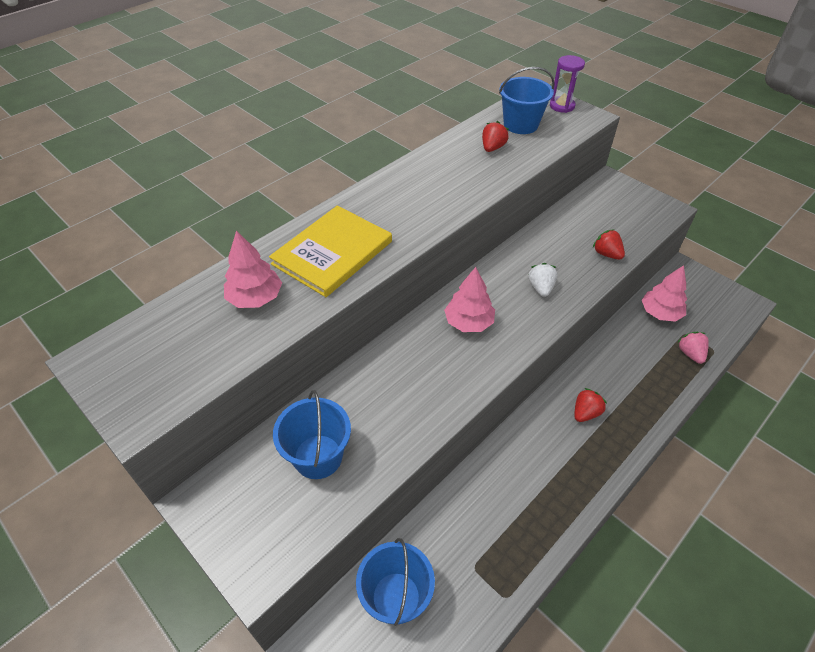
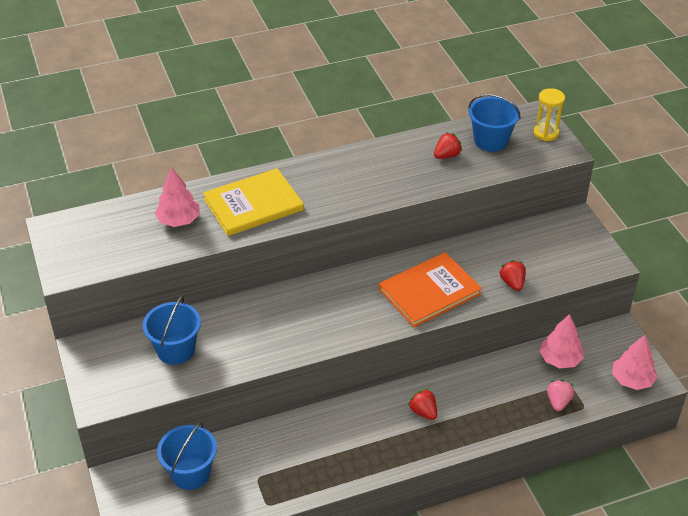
camera: 25 degrees right, 5 degrees down
(468, 322) = (348, 298): pink tree -> pink tree (632, 380)
(540, 288) = (429, 291): white strawberry -> orange book
(562, 106) = (546, 133): purple hourglass -> yellow hourglass
(585, 413) = (423, 412): red strawberry -> red strawberry turned 105 degrees counterclockwise

